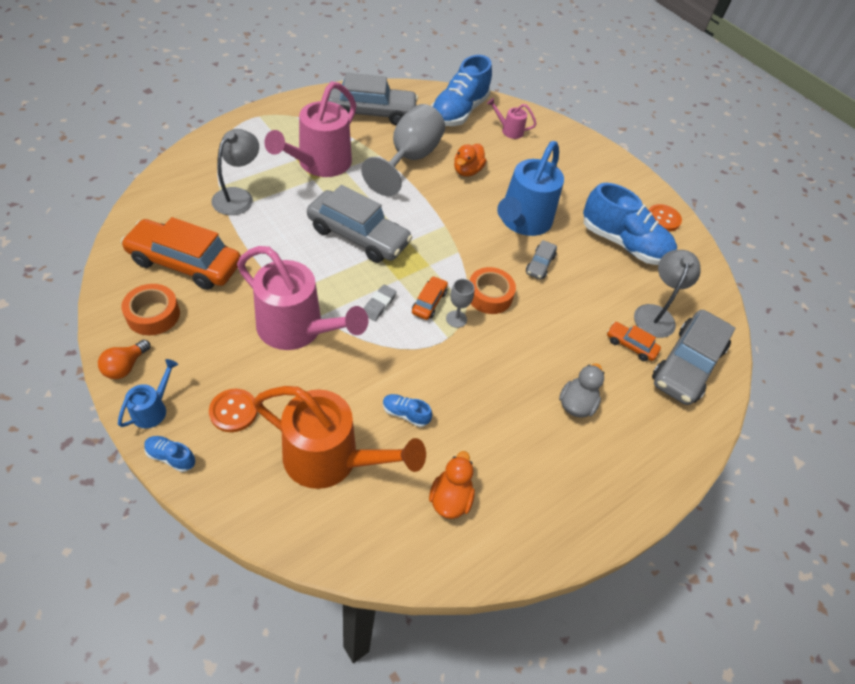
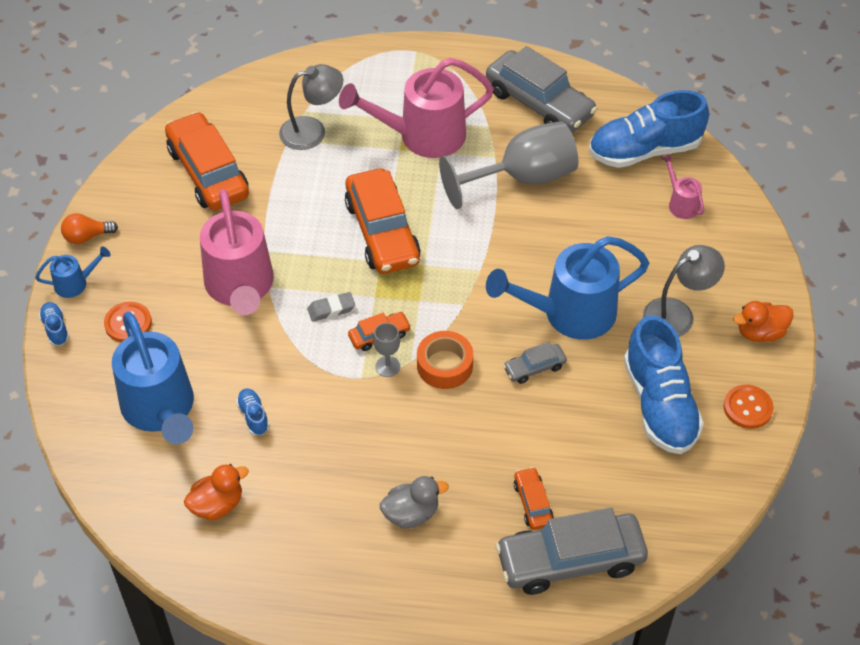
camera: 50 degrees right, 0 degrees up
(153, 315) = (143, 205): orange tape -> none
(331, 460) = (161, 410): orange watering can -> blue watering can
(358, 236) = (382, 232): grey car -> orange car
(467, 171) = (572, 225): orange duck -> orange duck (760, 333)
(655, 314) = (600, 494): grey lamp -> grey lamp (677, 313)

